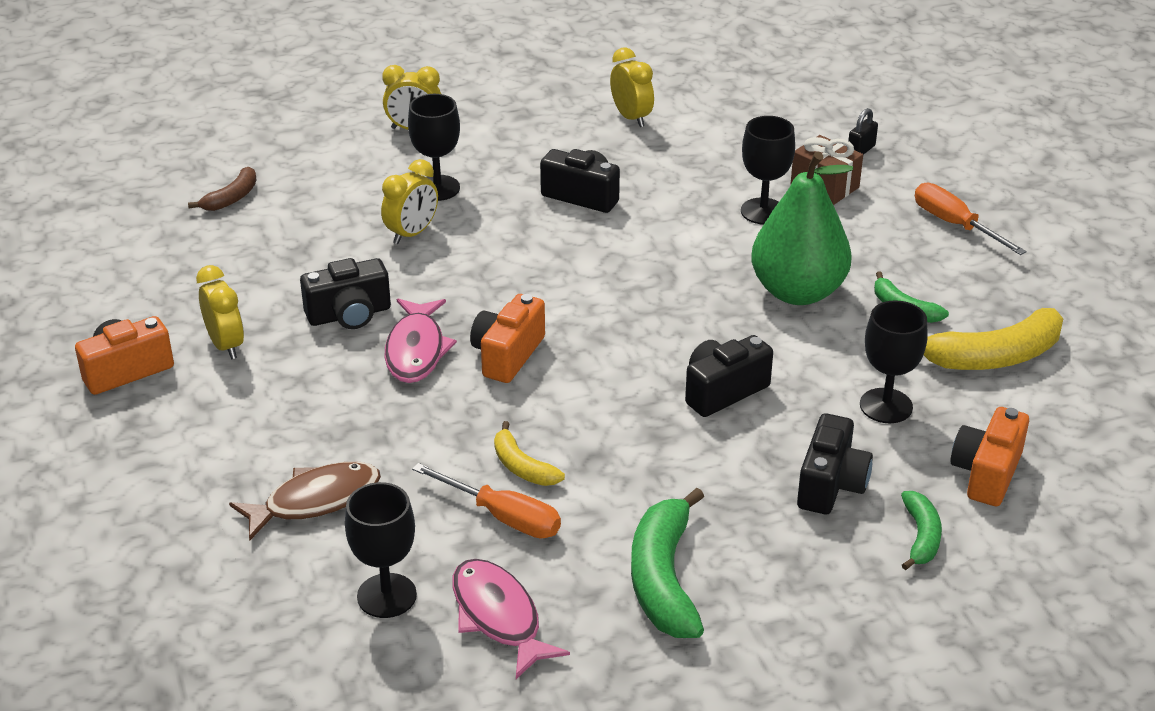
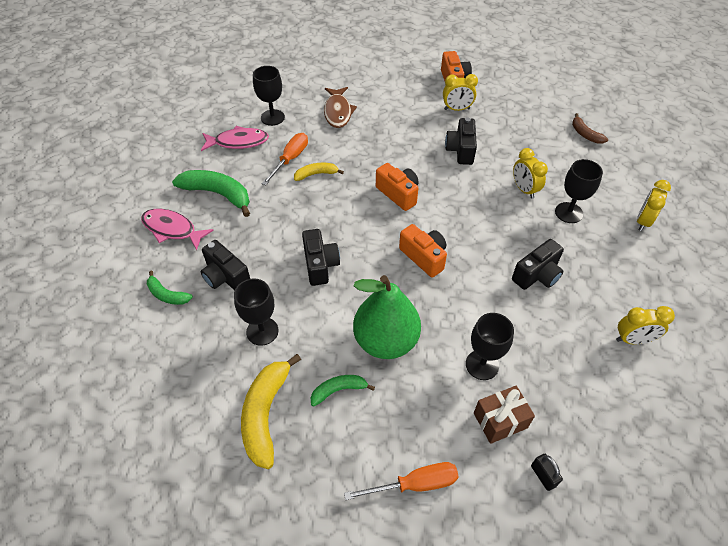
camera: 115 degrees right, 15 degrees up
(416, 350) = (420, 164): pink fish -> pink fish (172, 229)
(503, 517) = (290, 159): orange screwdriver -> orange screwdriver turned 150 degrees clockwise
(986, 473) = (182, 349): orange camera -> orange camera (424, 257)

